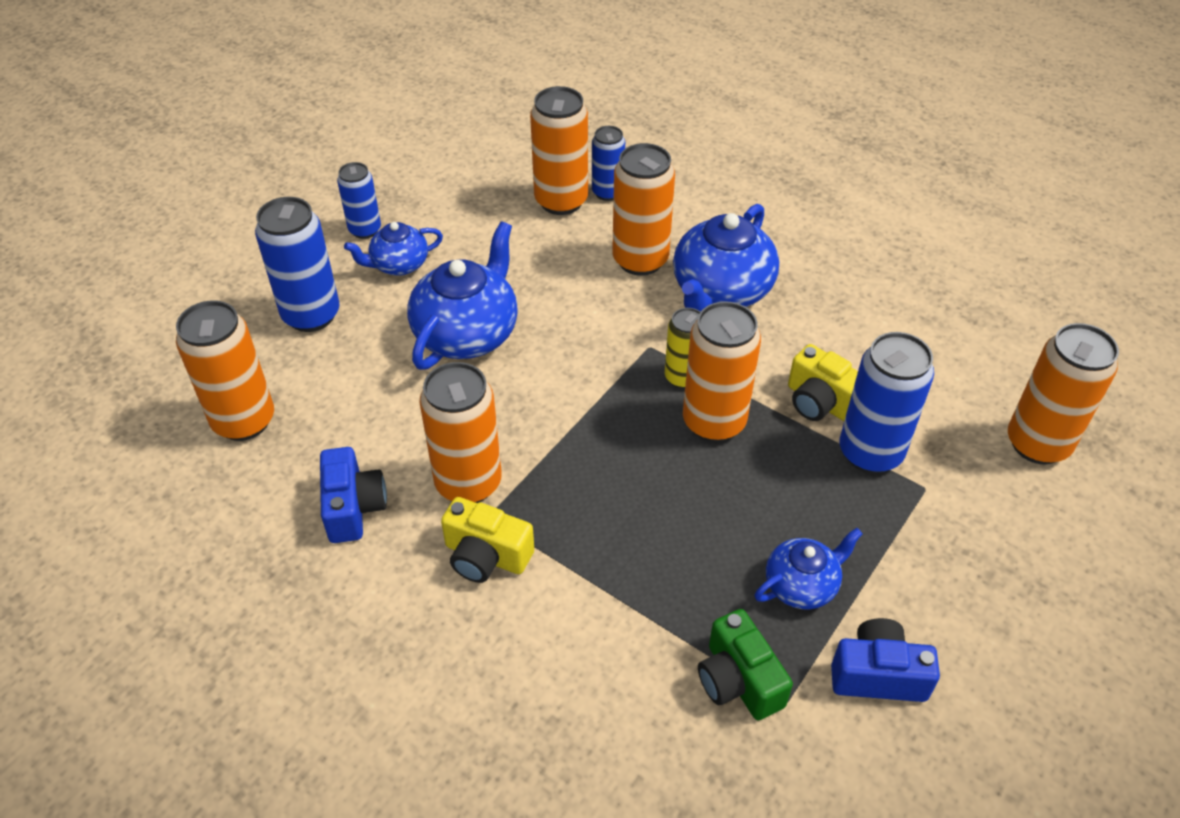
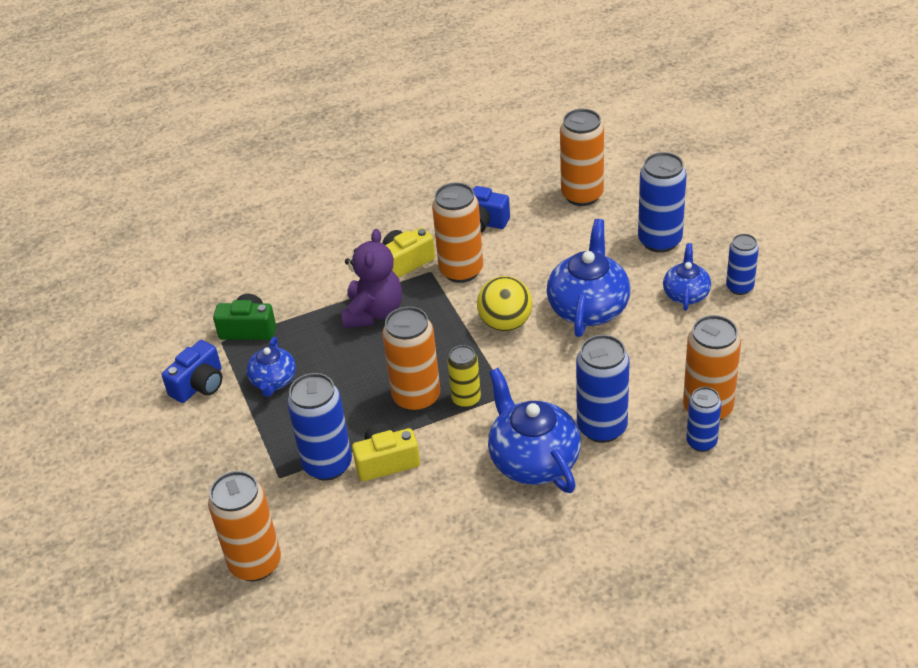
camera: 125 degrees right, 5 degrees down
(467, 333) = (588, 307): blue teapot -> blue teapot turned 135 degrees counterclockwise
(539, 395) = (505, 323): none -> yellow ball
(606, 540) = (373, 312): none -> purple teddy bear
(640, 260) = (602, 427): orange can -> blue can

